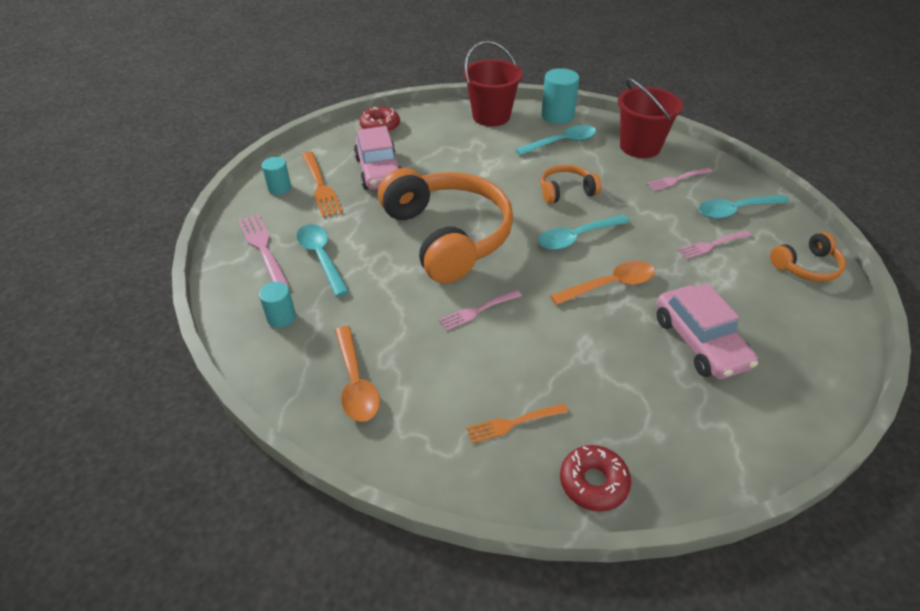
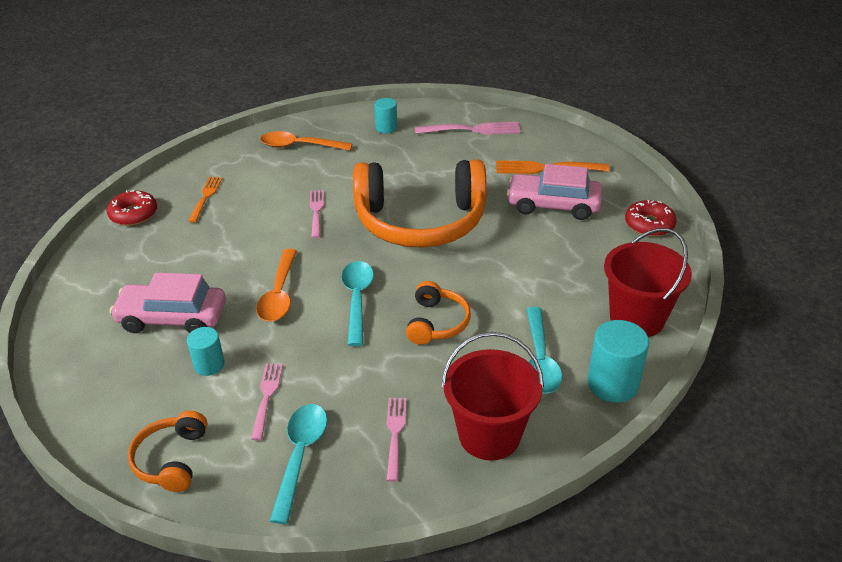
camera: 115 degrees right, 5 degrees down
(279, 188) = (556, 147): turquoise cylinder -> turquoise cylinder (209, 365)
(321, 257) = (441, 153): turquoise spoon -> none

